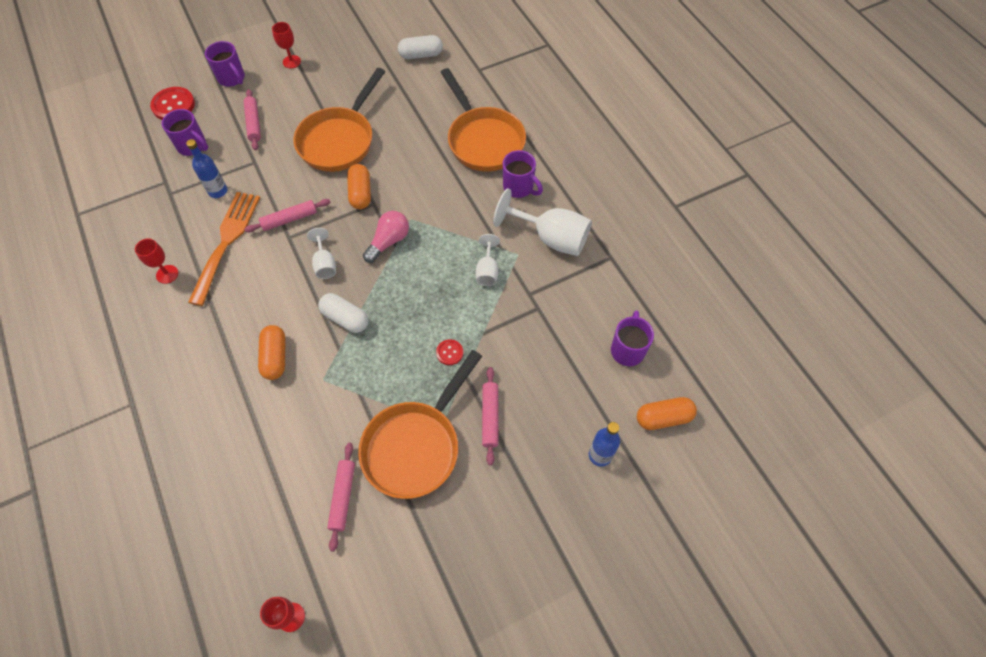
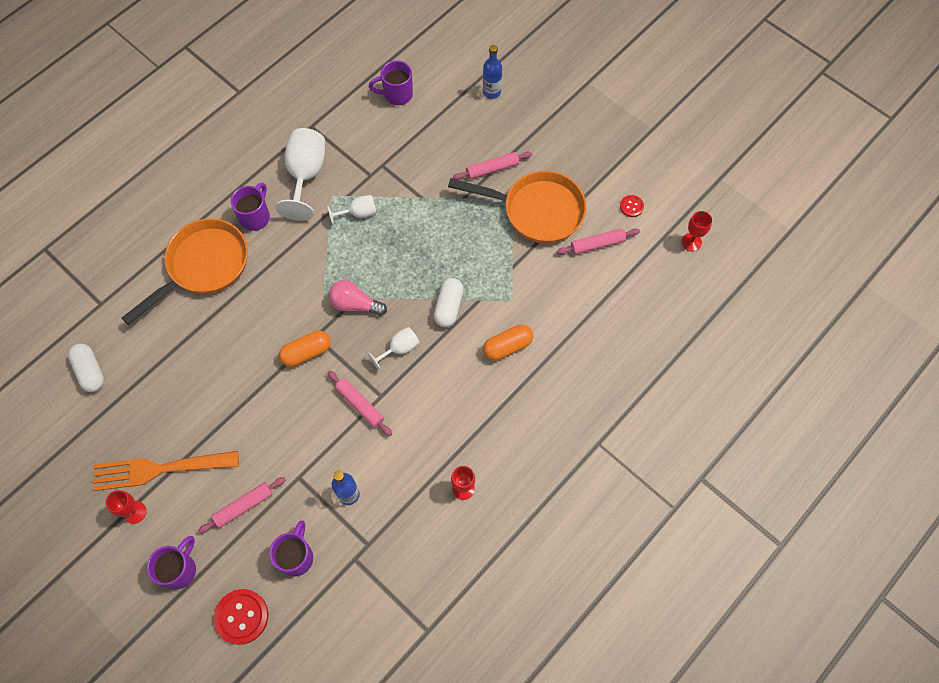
camera: 110 degrees left, 5 degrees up
(226, 241) = (406, 452): orange fork -> orange fork (158, 469)
(339, 140) = (243, 403): orange pan -> none
(449, 353) = (449, 215): red button -> red button (631, 206)
(663, 418) = (445, 60): orange capsule -> none

